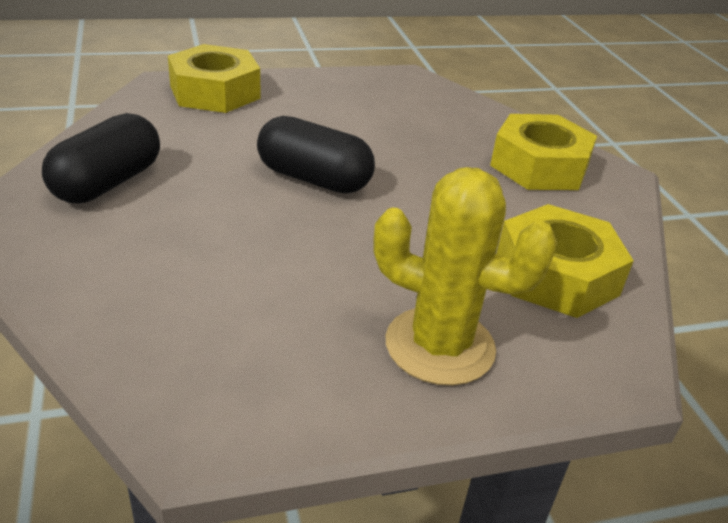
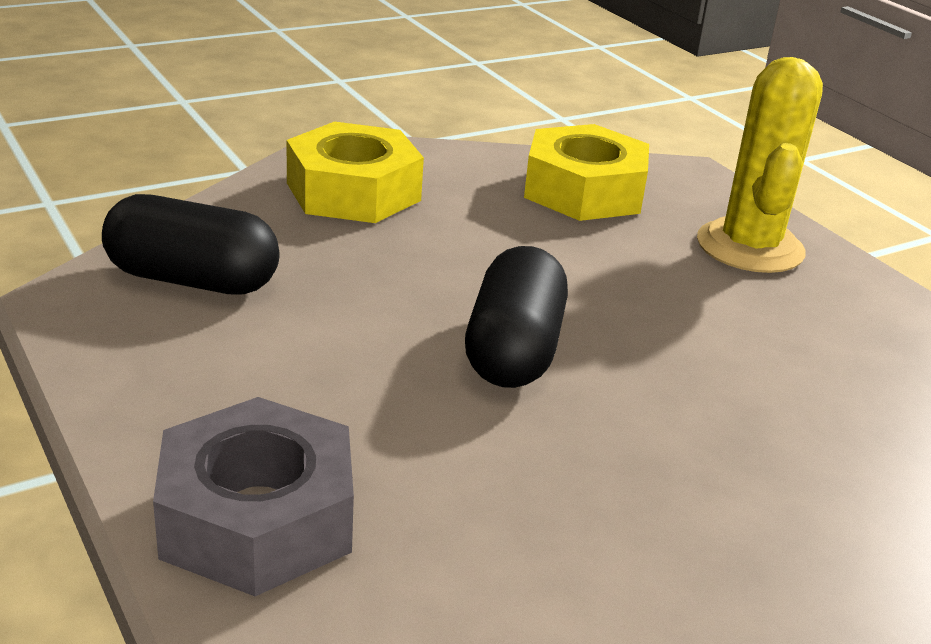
camera: 105 degrees left, 5 degrees down
(107, 183) = (686, 550): black capsule -> black capsule (192, 280)
(215, 92) = (257, 518): yellow nut -> grey nut

